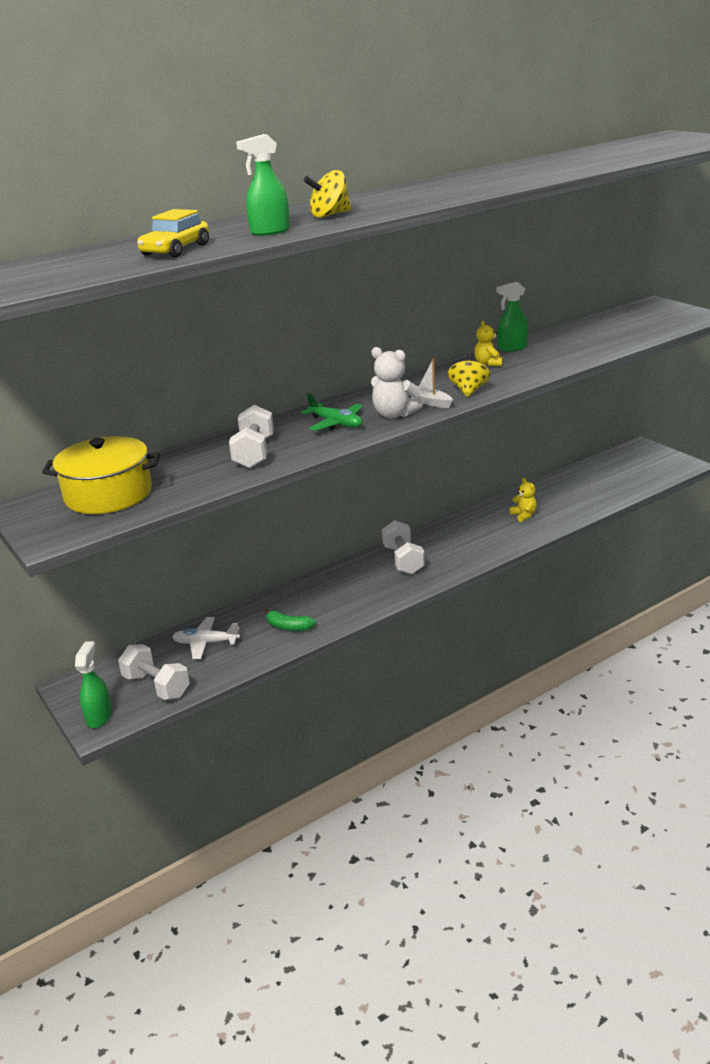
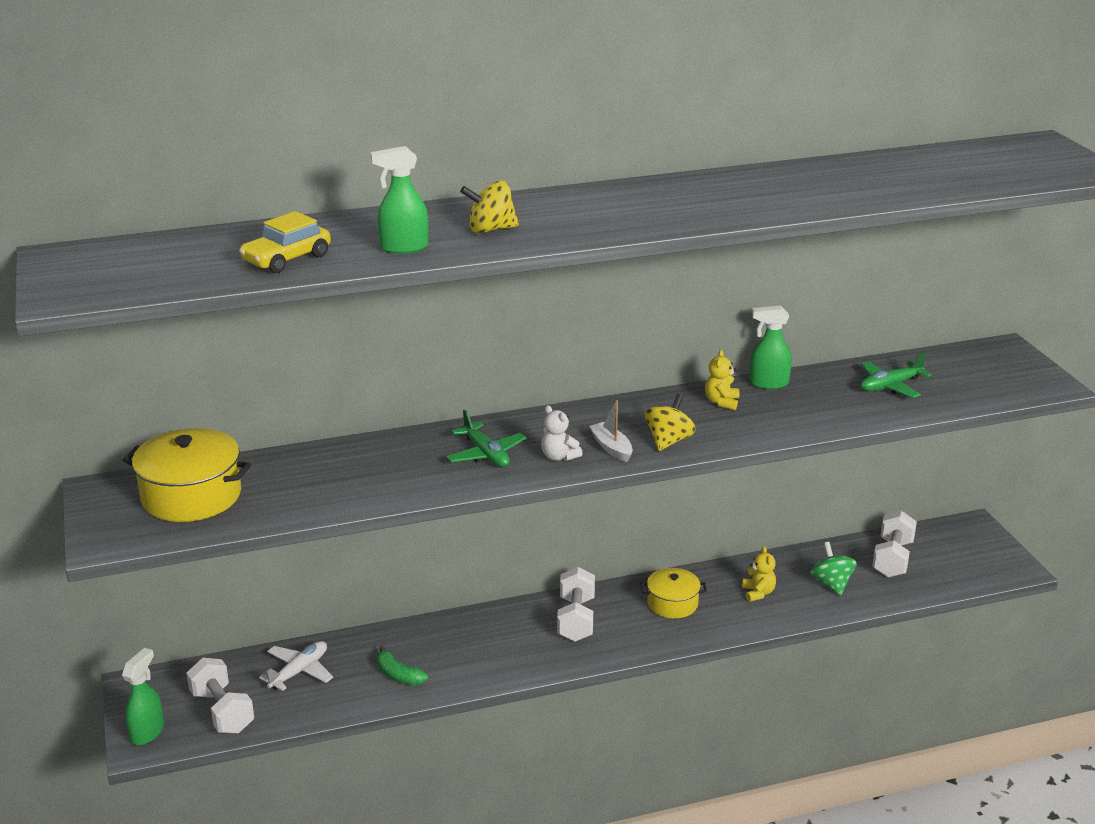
camera: 15 degrees right, 0 degrees up
(206, 643) = (299, 671): white plane -> white plane turned 105 degrees clockwise
(254, 453) = (372, 476): white dumbbell -> white dumbbell (892, 559)
(394, 414) = (559, 457): white teddy bear -> white teddy bear, size x0.65
(467, 535) = (672, 603): none -> yellow pot
(570, 499) = (831, 584): none -> green spinning top
(597, 334) = (890, 386): none -> green plane

